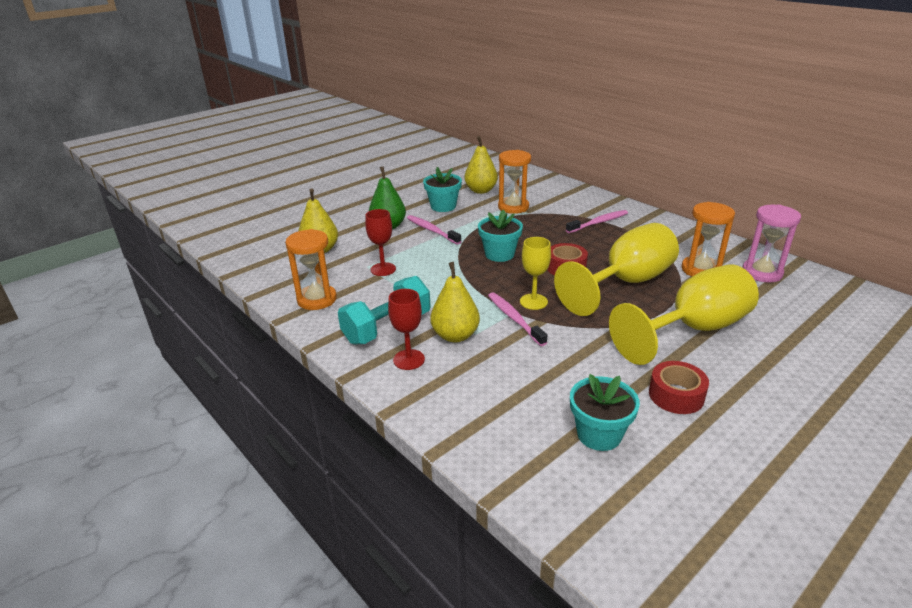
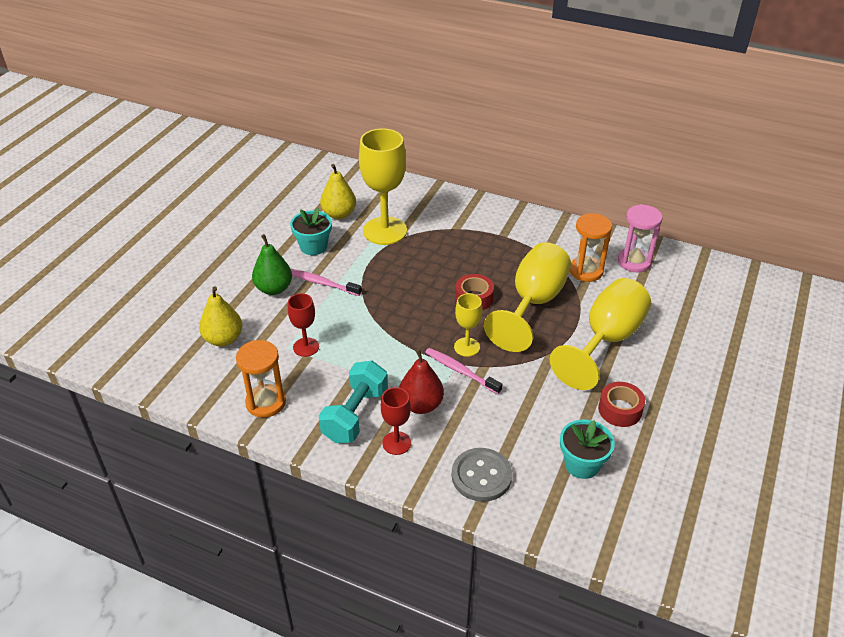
camera: 25 degrees left, 10 degrees up
(455, 335) = (421, 405): yellow pear -> red pear
(475, 412) = (481, 476): none -> grey button
(499, 254) = (406, 298): turquoise flower pot -> none
(513, 207) = (385, 231): orange hourglass -> yellow goblet
(598, 222) = (475, 233): pink toothbrush -> none

